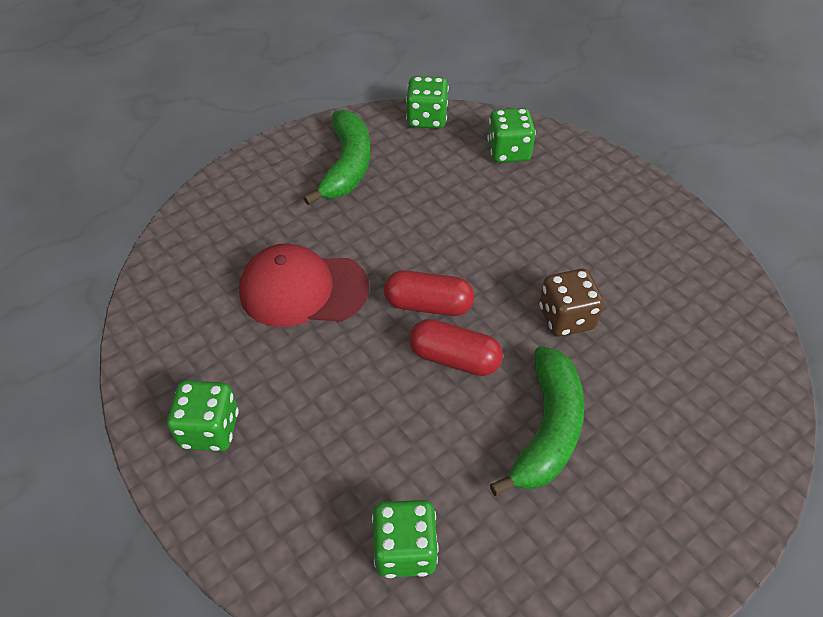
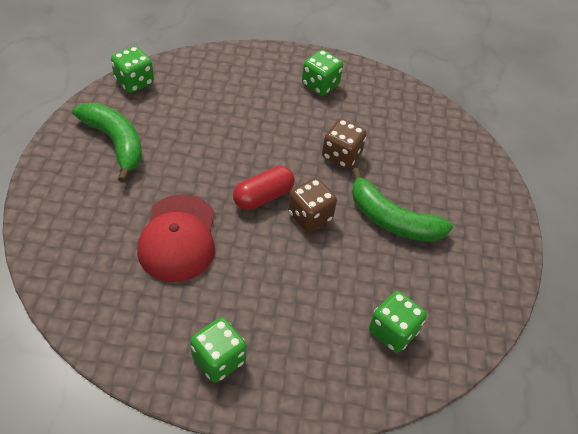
camera: 50 degrees left, 0 degrees up
(303, 289) = (178, 238): red cap -> red cap turned 45 degrees counterclockwise
(454, 358) = (310, 216): red capsule -> brown dice
(508, 152) = (210, 77): green dice -> green dice (320, 85)
(547, 429) = (392, 220): green banana -> green banana turned 150 degrees clockwise

